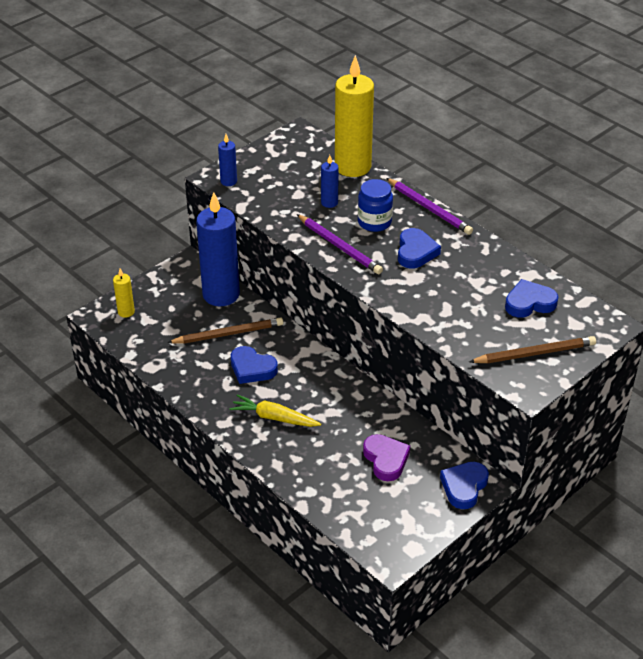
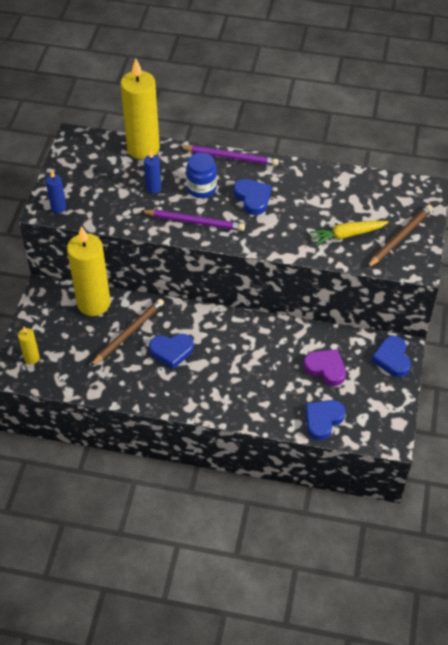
camera: 35 degrees left, 10 degrees up
(221, 294) = (93, 303): blue candle -> yellow candle
(274, 418) = (222, 381): yellow carrot -> yellow carrot (347, 235)
(529, 303) = (363, 199): blue heart -> blue heart (323, 420)

